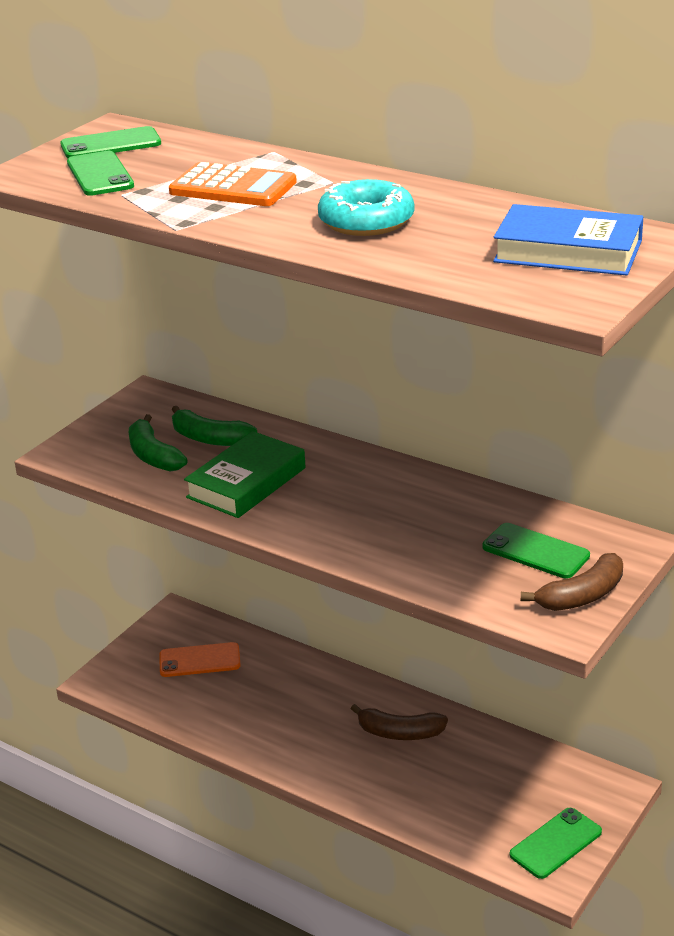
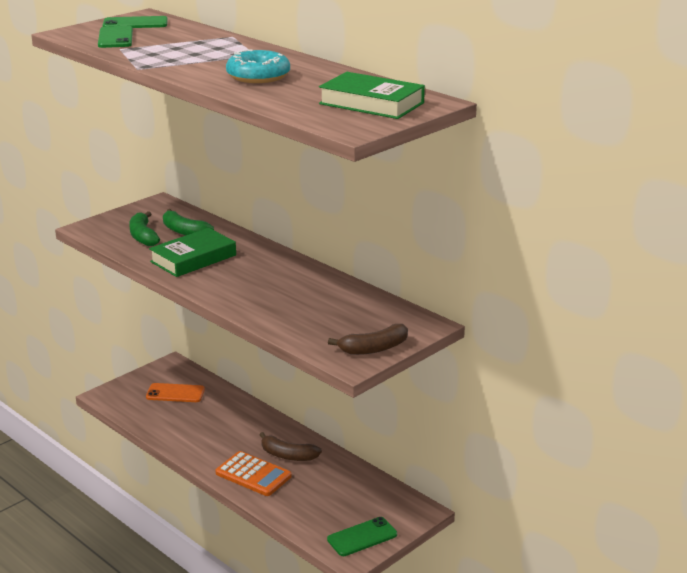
camera: 10 degrees right, 5 degrees down
(233, 187) = (191, 52): orange calculator -> orange calculator (253, 475)
(535, 551) = (358, 320): green phone -> none
(568, 251) = (371, 103): blue book -> green book

